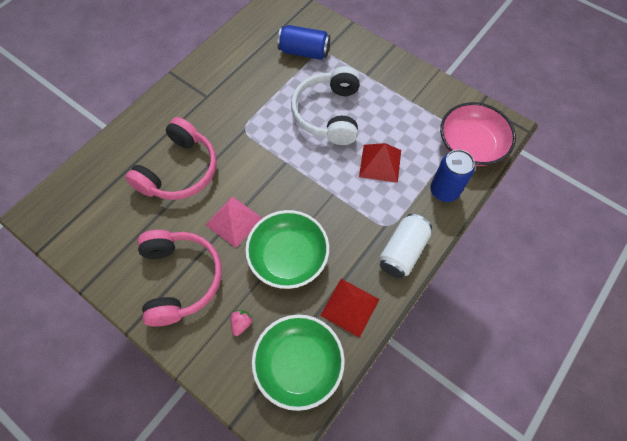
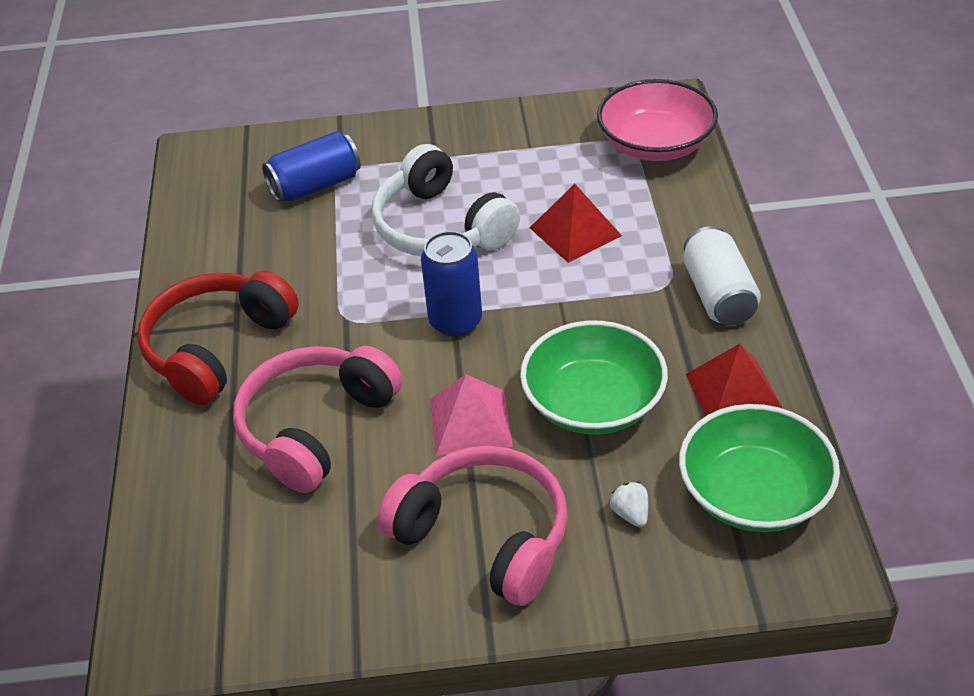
camera: 40 degrees left, 20 degrees down
(180, 171) = (315, 427): pink headphones -> pink headphones turned 135 degrees counterclockwise
(187, 102) = (217, 347): none -> red headphones
(241, 323) = (630, 514): pink strawberry -> white strawberry
(444, 190) = (685, 206): blue can -> blue can (455, 321)

